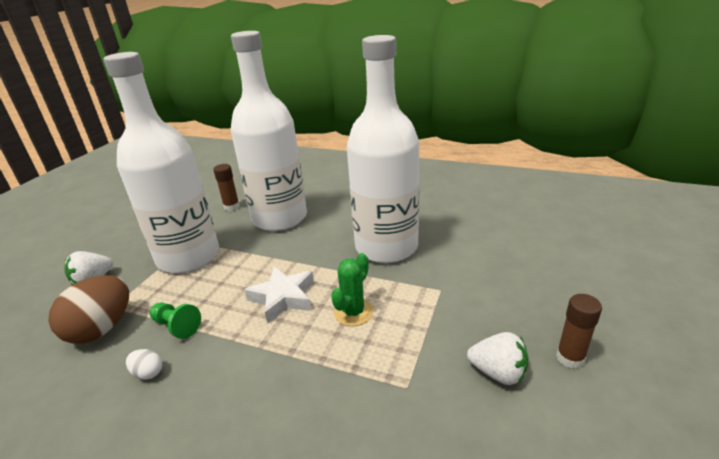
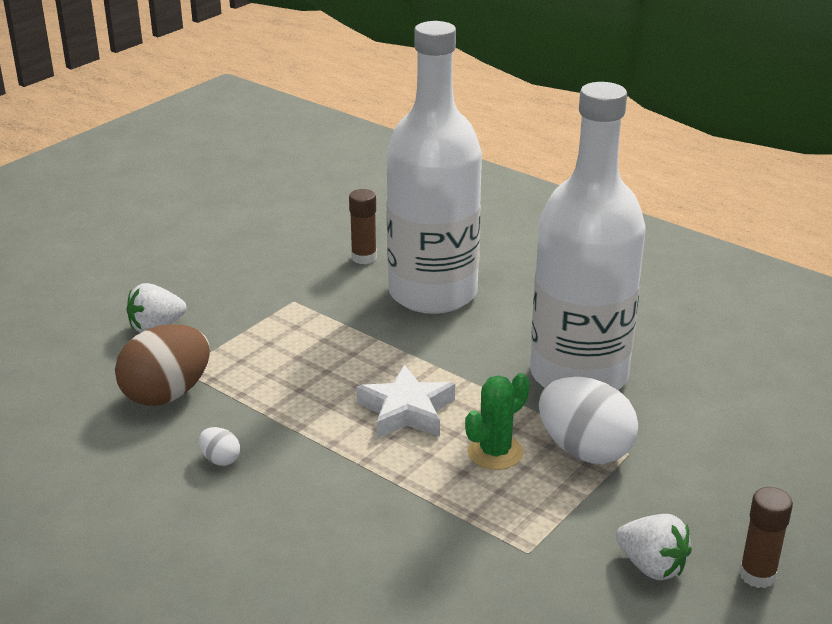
camera: 15 degrees right, 0 degrees up
(177, 326) = (260, 414): green pawn -> none
(188, 257) = (287, 323): white bottle -> none
(411, 295) = (584, 450): none -> white egg

